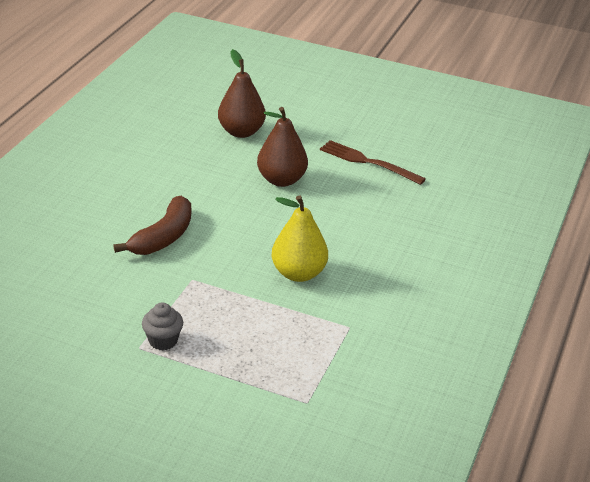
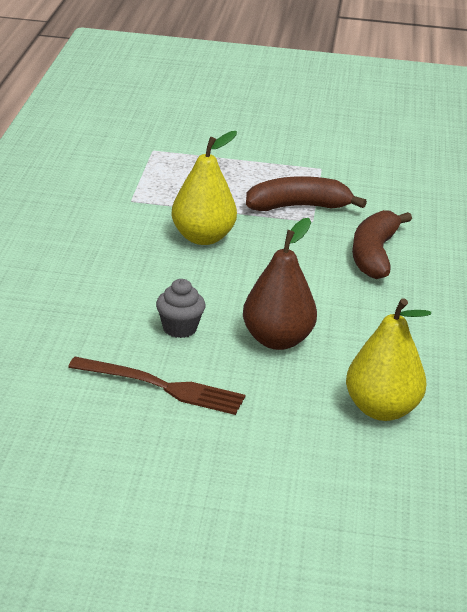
camera: 165 degrees right, 5 degrees down
(163, 341) = (303, 174): grey cupcake -> grey cupcake (179, 328)
(195, 297) = (298, 207): none -> brown banana
(241, 132) = (381, 410): brown pear -> yellow pear

